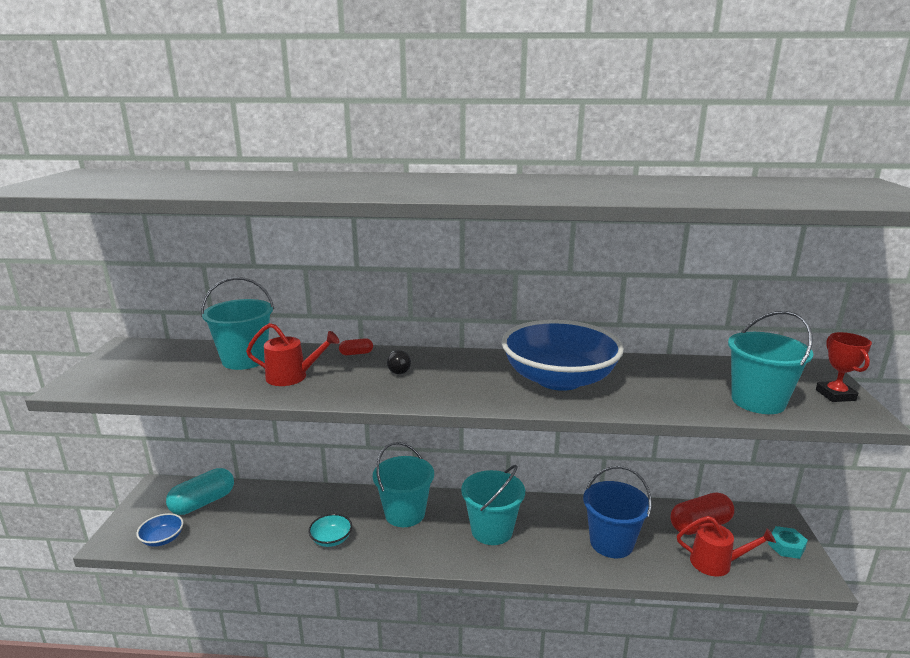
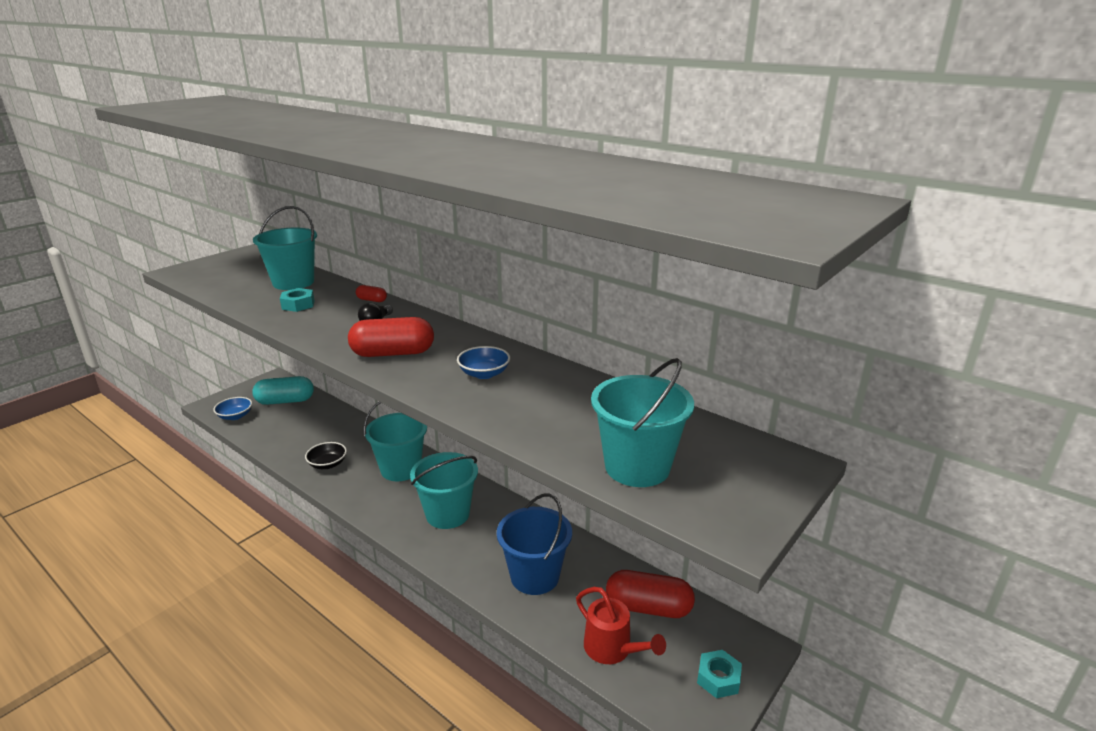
camera: 35 degrees right, 5 degrees up
(293, 377) = (298, 305): red watering can -> turquoise nut
(331, 539) = (327, 464): turquoise bowl -> black bowl
(463, 388) = (393, 353): none -> red capsule
(559, 379) = (484, 374): blue bowl -> blue bowl, size x0.40
(835, 395) = (750, 498): red trophy -> none

